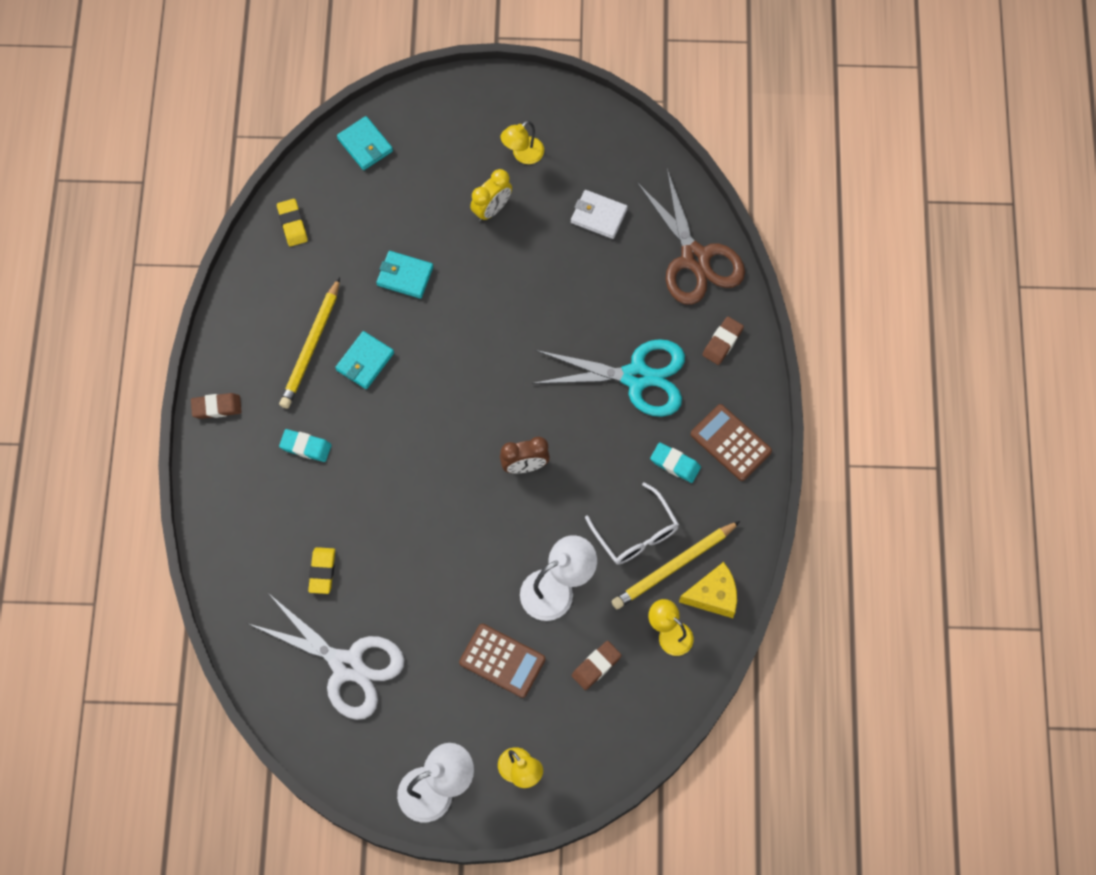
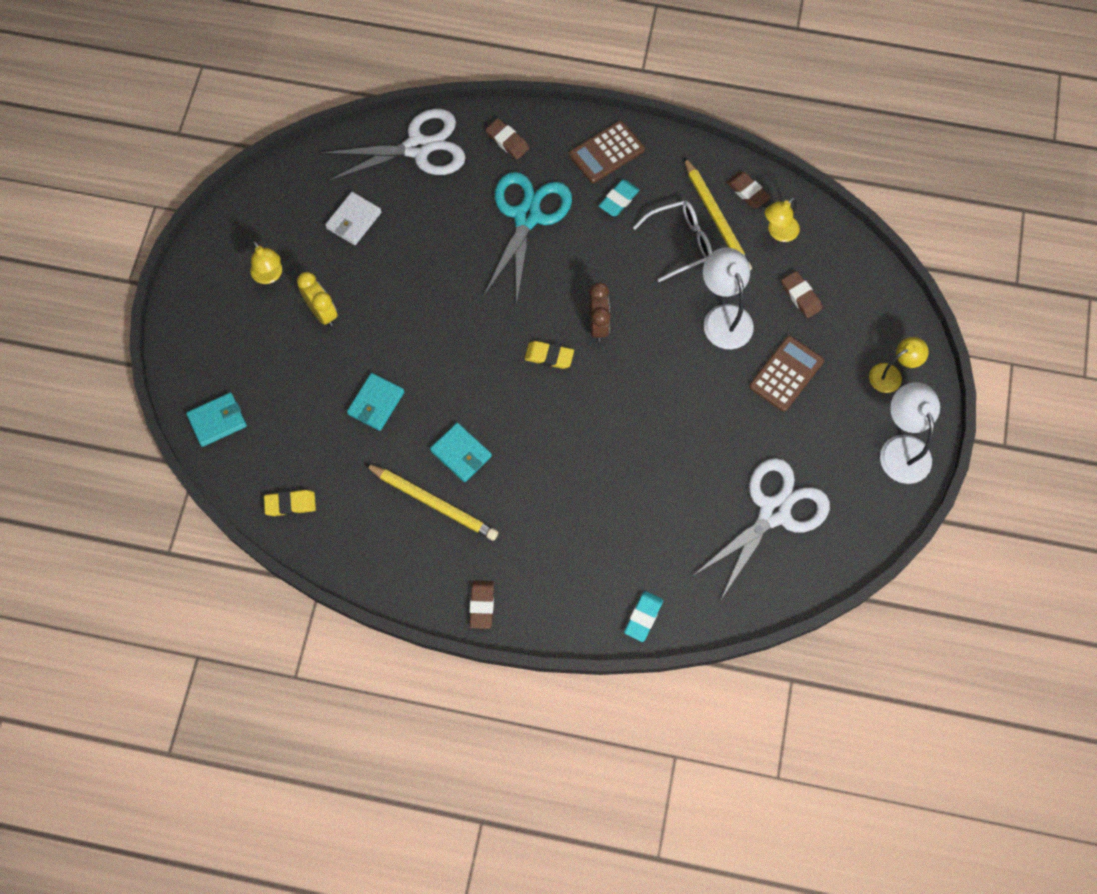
camera: 80 degrees left, 0 degrees up
(306, 447) = (542, 522): turquoise eraser -> turquoise eraser (643, 617)
(322, 571) = (676, 523): yellow eraser -> yellow eraser (549, 356)
(695, 258) = (418, 148): brown scissors -> white scissors
(713, 595) = (747, 192): yellow cheese -> brown eraser

